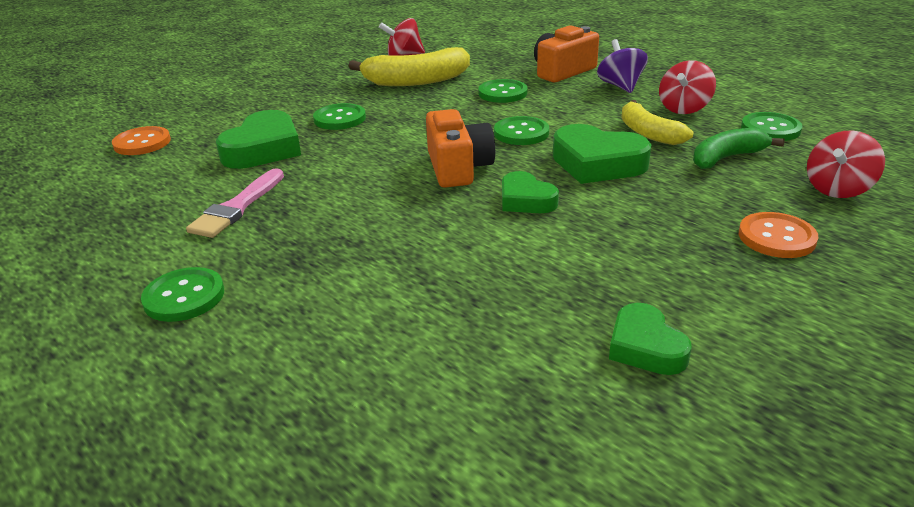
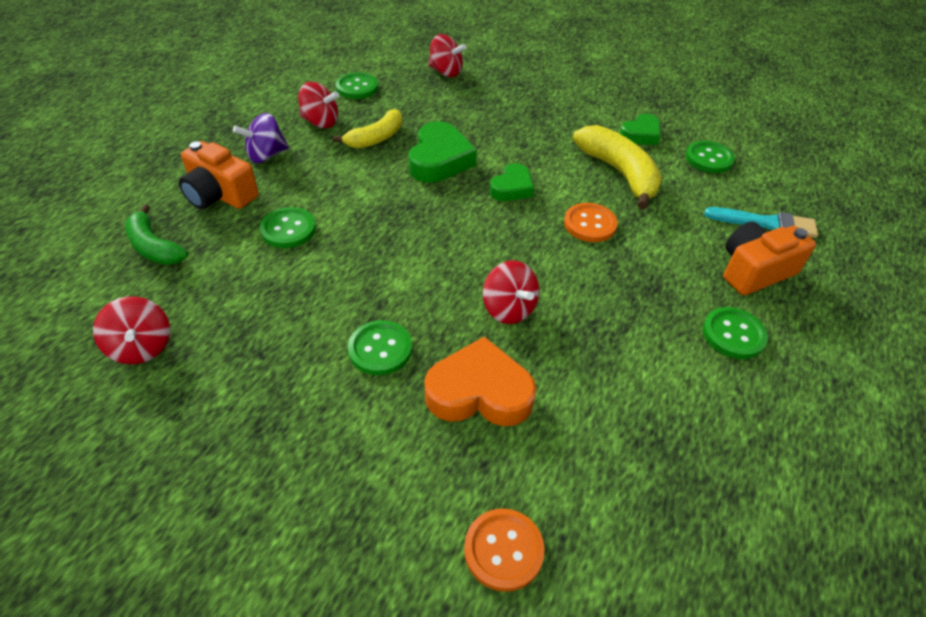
camera: 110 degrees left, 15 degrees up
(237, 207) = (604, 359): pink brush -> none
(263, 149) = (479, 392): green heart -> orange heart
(337, 172) = (508, 309): none -> red spinning top
(338, 419) = (766, 223): none -> turquoise brush
(416, 81) = (247, 309): yellow banana -> yellow banana (619, 173)
(458, 168) = (472, 231): orange camera -> orange camera (754, 271)
(521, 133) = (390, 204): green button -> green button (709, 159)
(727, 158) = (412, 106): green banana -> green banana (154, 247)
(776, 237) = (514, 94): orange button -> orange button (590, 224)

